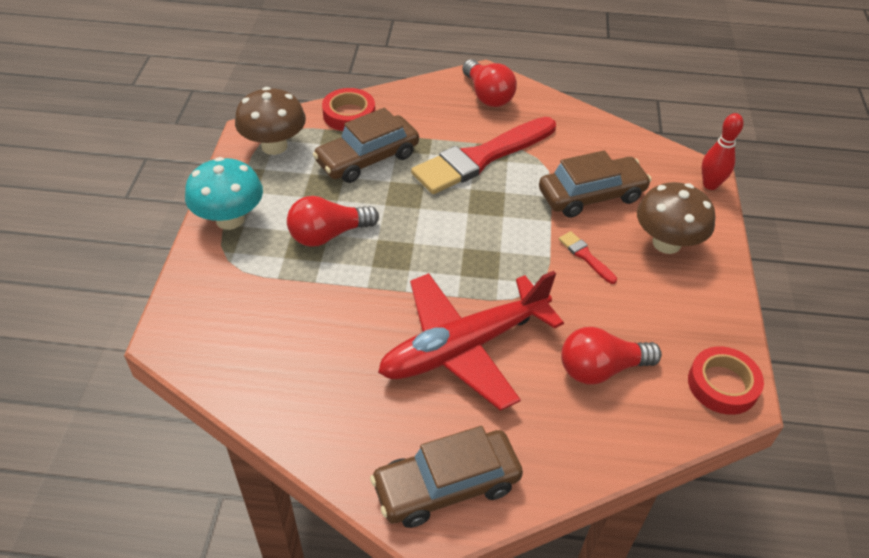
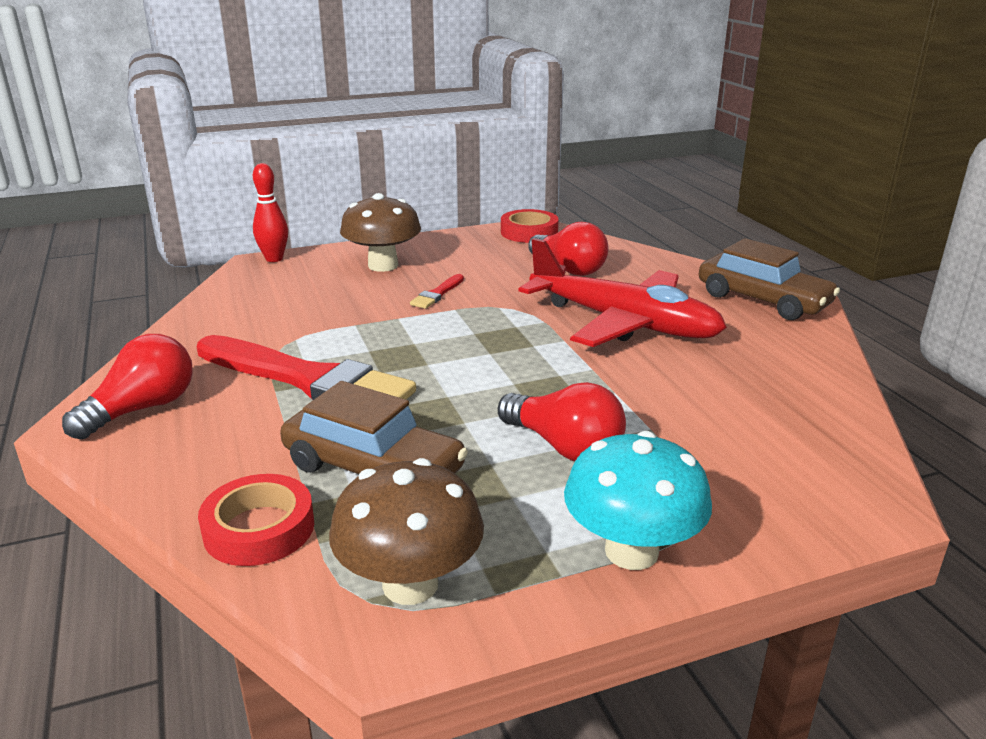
camera: 115 degrees left, 20 degrees down
(591, 195) = (336, 305): brown car -> none

